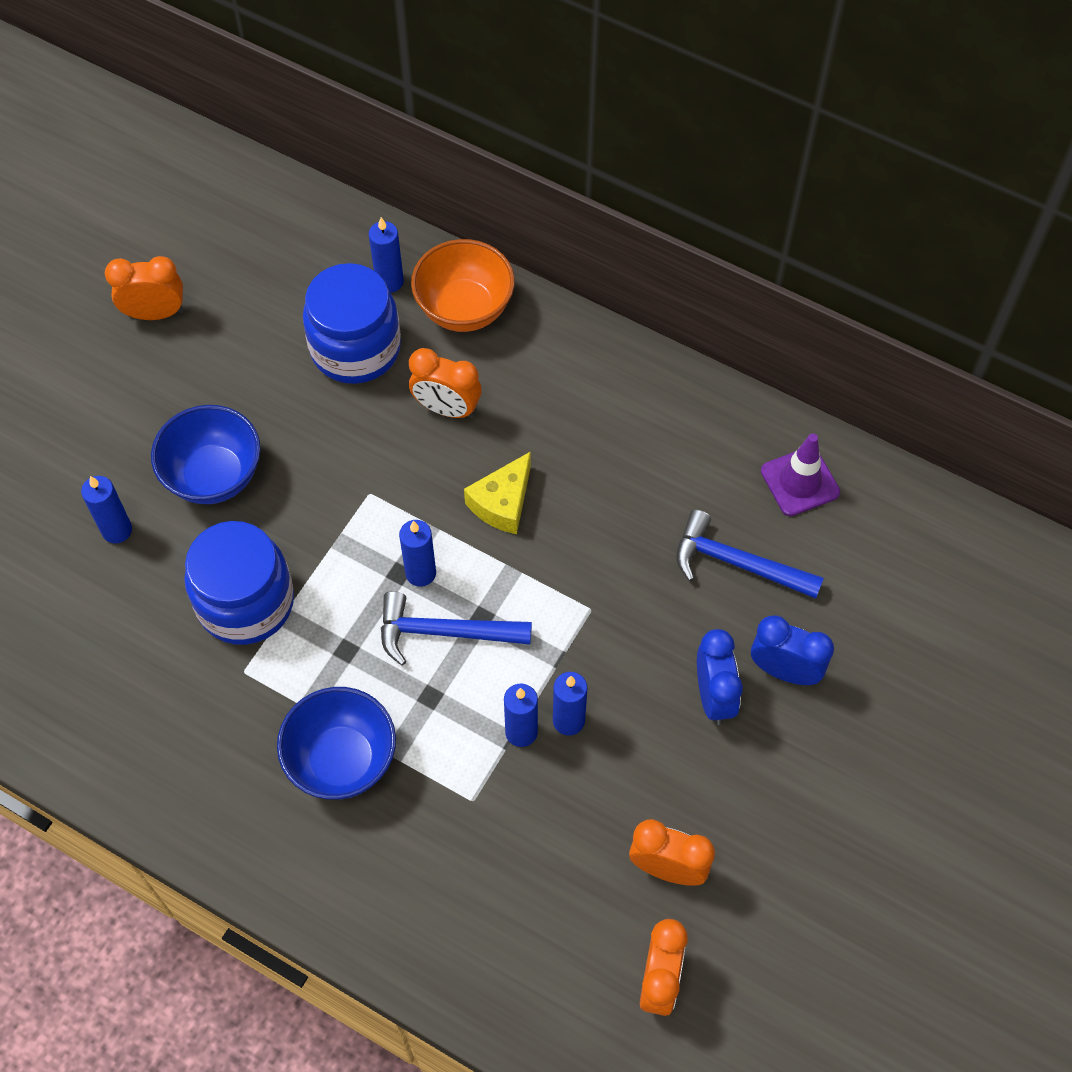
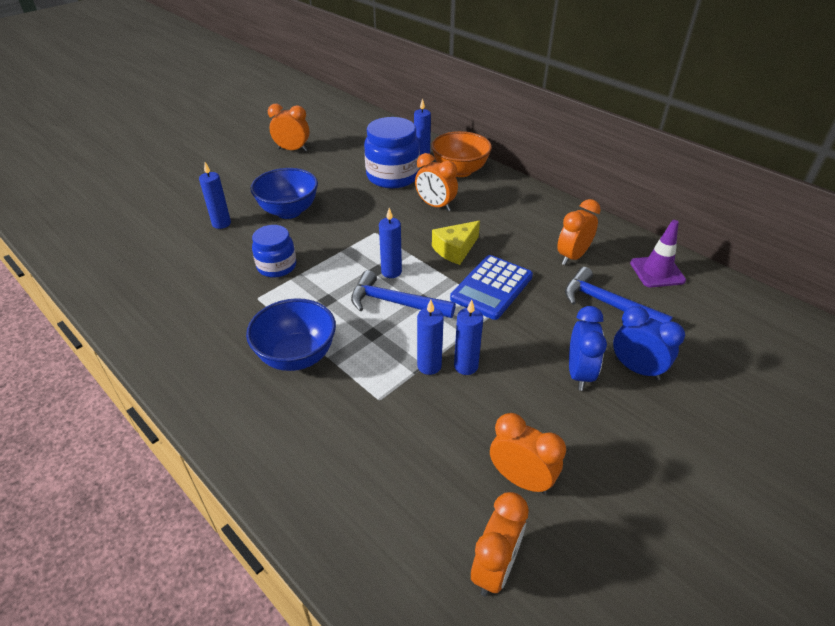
camera: 15 degrees right, 20 degrees down
(246, 602) = (277, 266): blue jar -> blue jar, size x0.62
(573, 570) = (491, 287): none -> blue calculator
(677, 478) = (572, 256): none -> orange clock

